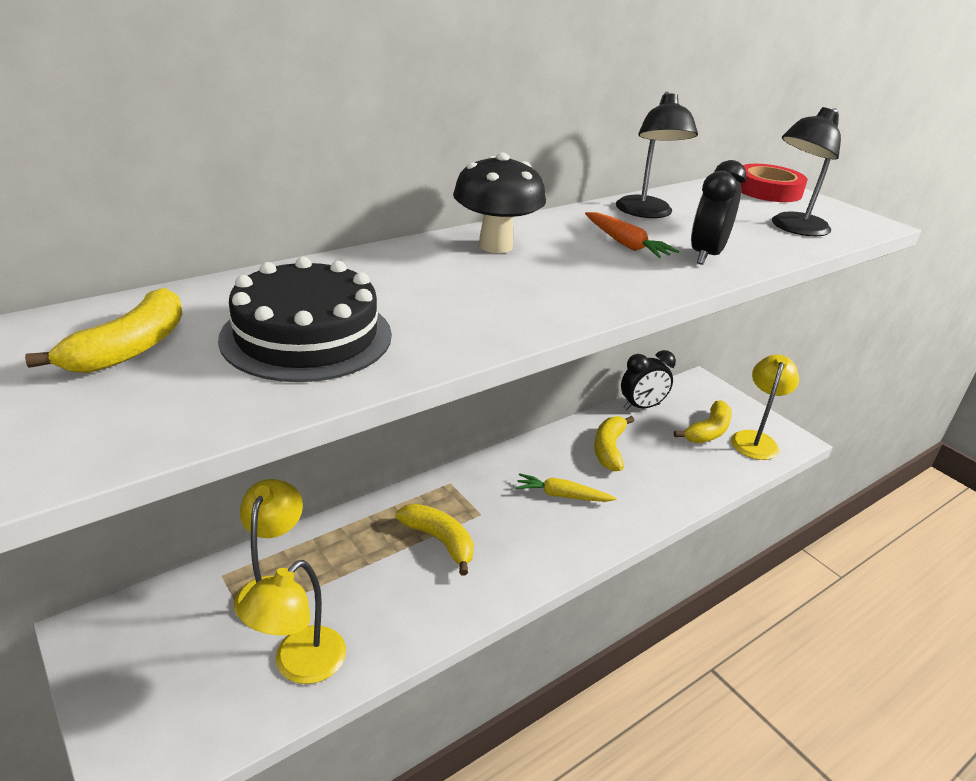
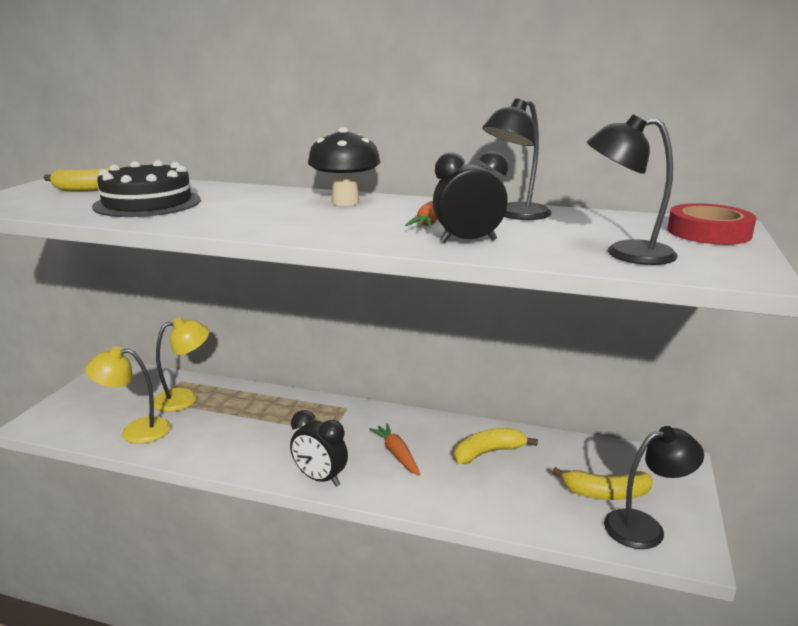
camera: 55 degrees right, 10 degrees down
(439, 541) = (285, 428): yellow banana -> none
(562, 495) = (396, 454): yellow carrot -> orange carrot
(641, 407) = (576, 446): black clock -> black clock (320, 478)
(755, 439) = (645, 527): yellow lamp -> black lamp

